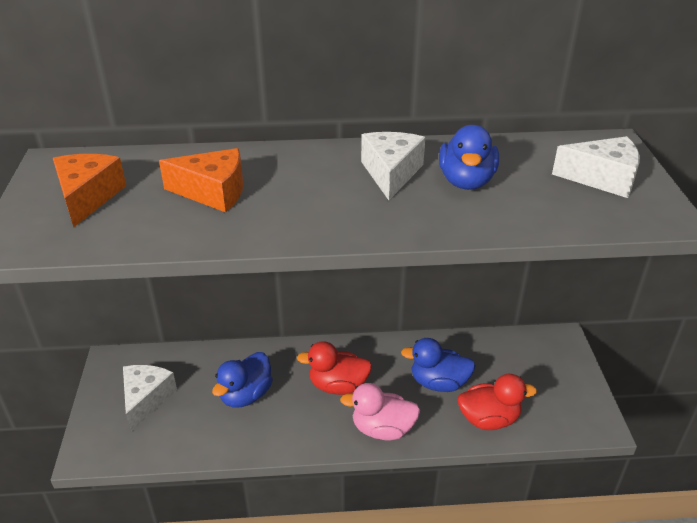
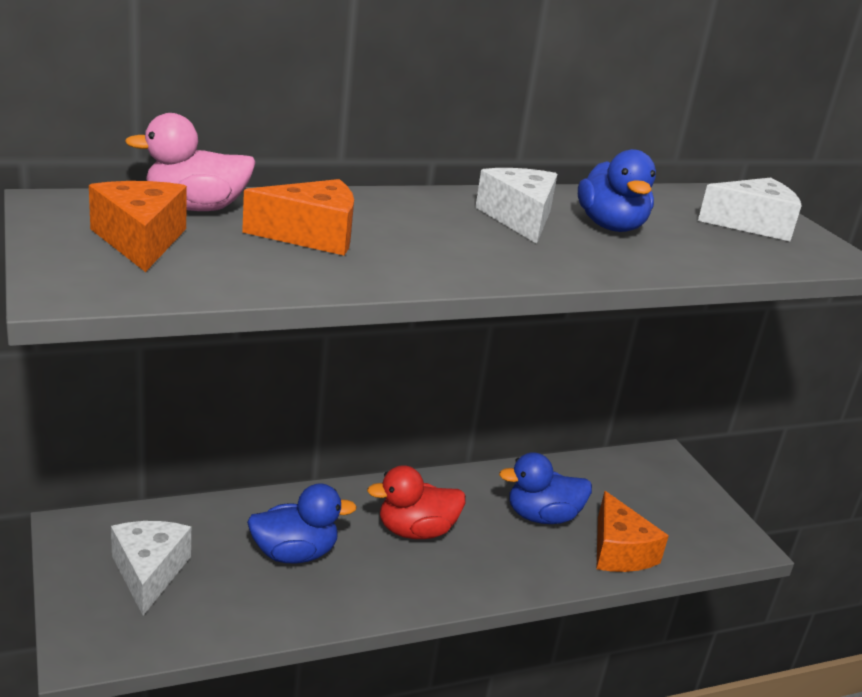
camera: 20 degrees left, 10 degrees down
(246, 395) = (294, 554): blue duck -> blue duck turned 120 degrees counterclockwise
(382, 429) = (495, 575): pink duck -> pink duck (196, 208)
(489, 419) = (619, 551): red duck -> orange cheese

